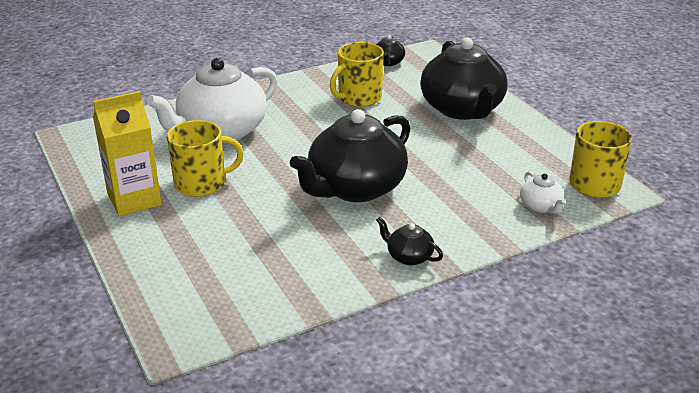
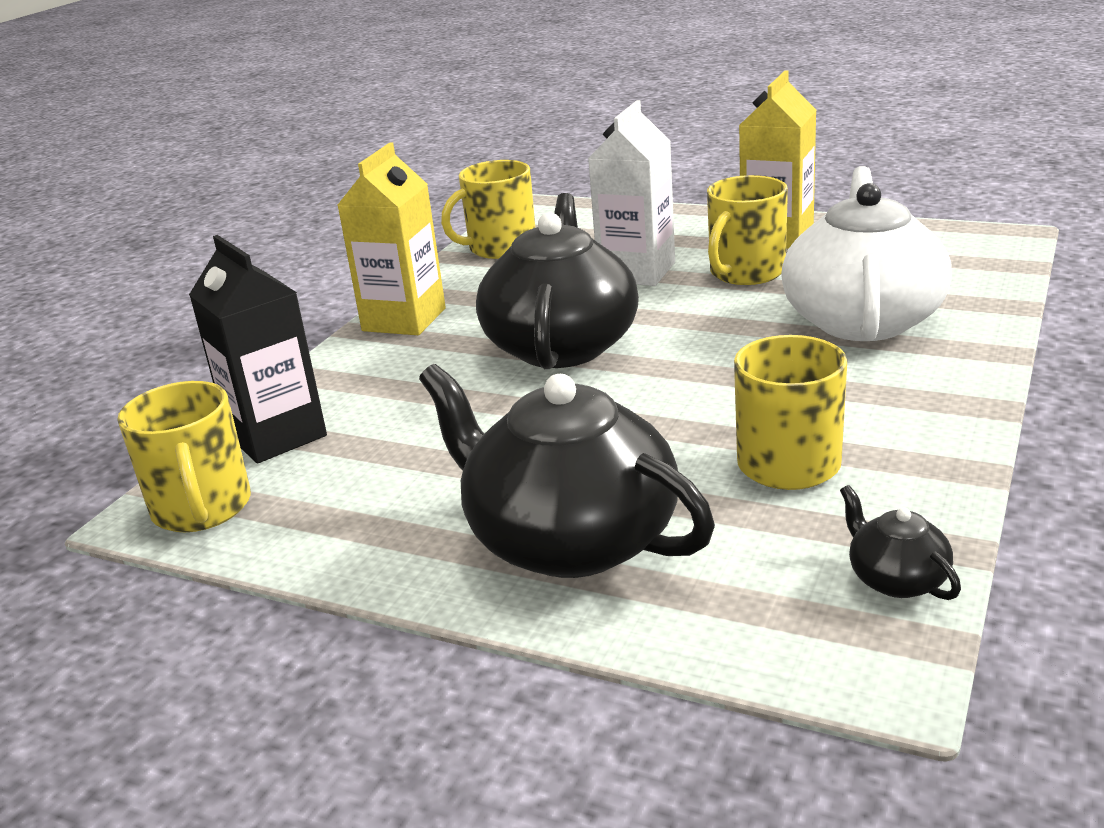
camera: 145 degrees right, 5 degrees down
(243, 218) = (636, 272): none -> white carton
(271, 297) = (500, 247): none -> yellow mug
(409, 256) = (404, 320): black teapot -> yellow carton
(540, 206) = (277, 435): white teapot -> black carton

